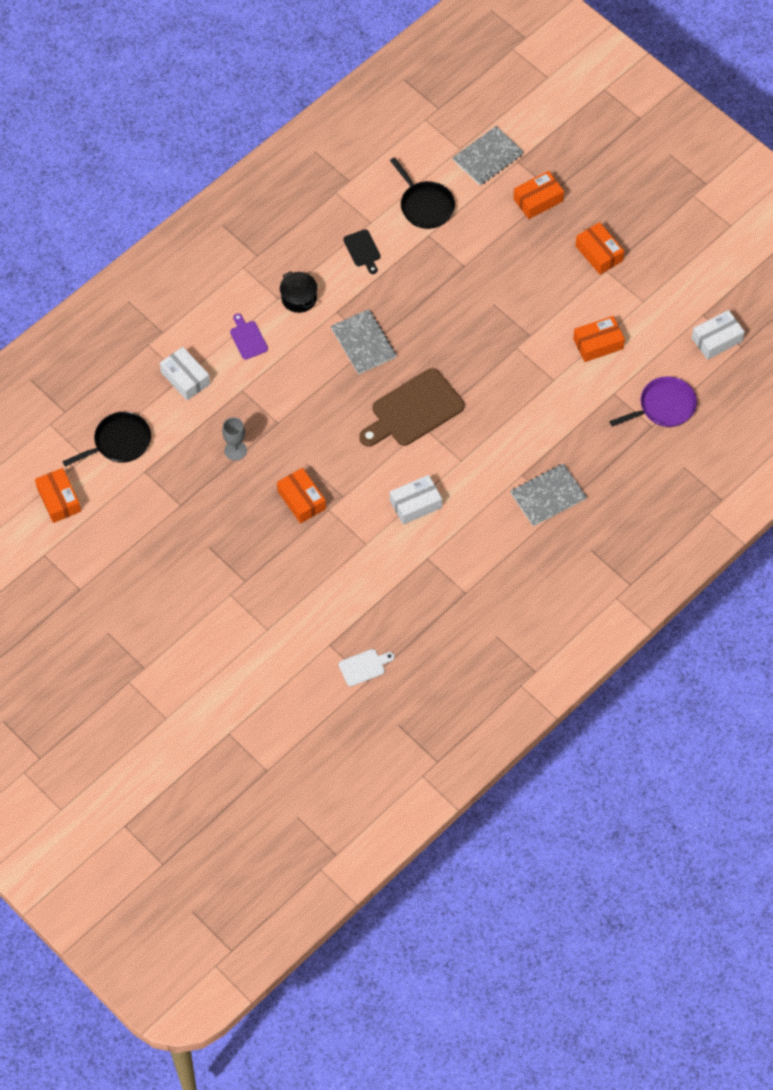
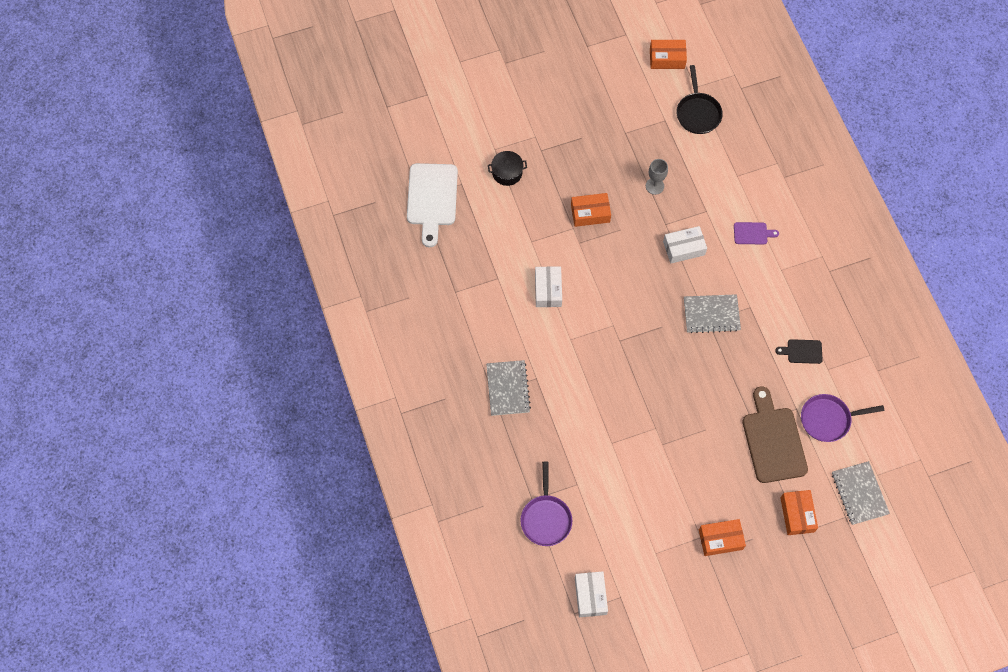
camera: 115 degrees right, 5 degrees up
(185, 378) = (735, 177): white box -> white box (684, 248)
(299, 298) = (775, 285): black pot -> black pot (507, 172)
(364, 667) = (432, 199): white cutting board -> white cutting board, size x2.07
(413, 410) = (632, 324): brown cutting board -> brown cutting board (773, 441)
(425, 205) = (828, 419): black pan -> purple pan
(598, 344) = (630, 495): orange box -> none

